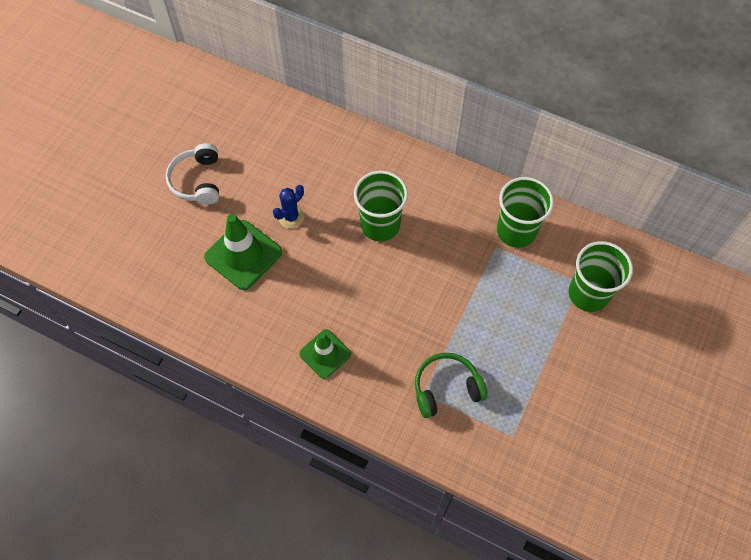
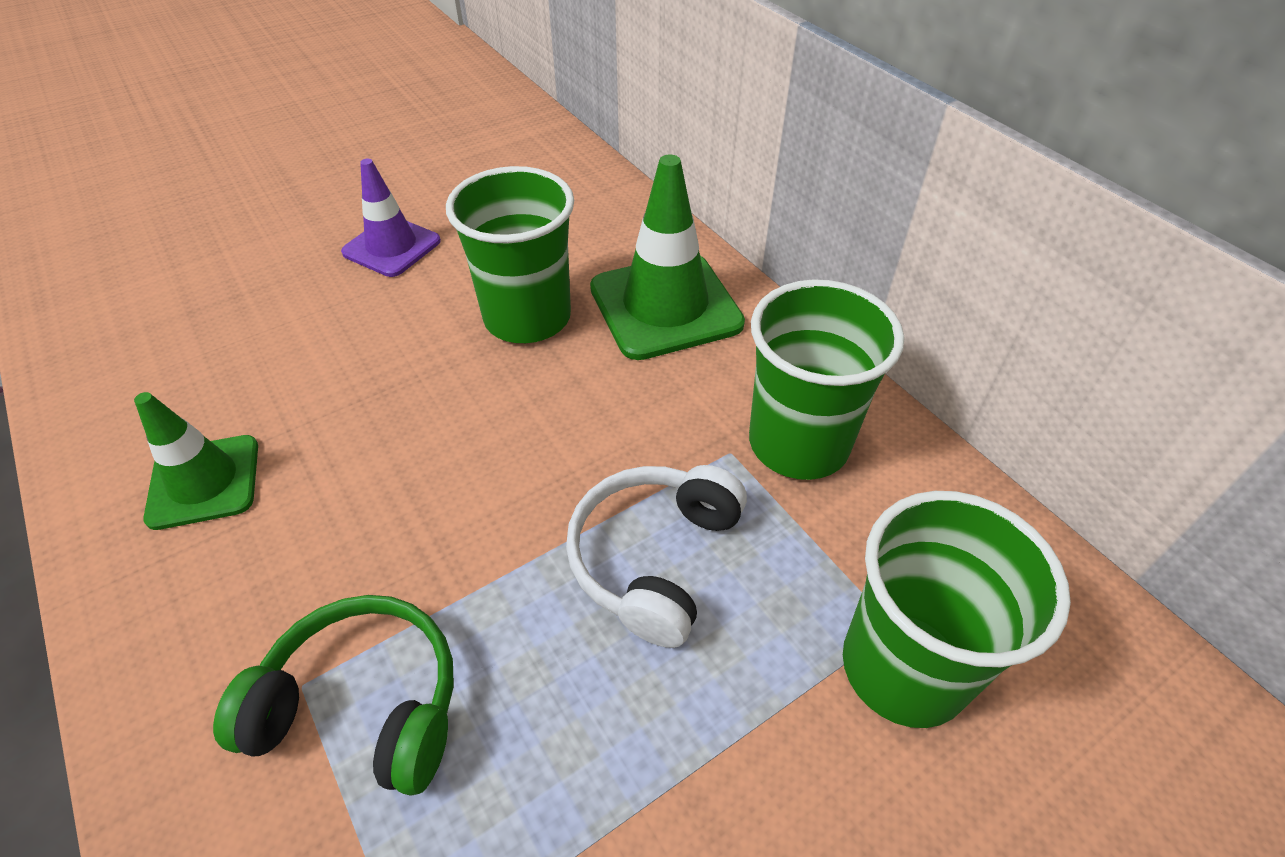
camera: 30 degrees right, 15 degrees down
(197, 181) = (312, 155): white headphones -> white headphones (654, 558)
(243, 255) = (261, 265): green traffic cone -> green traffic cone (665, 306)
(291, 217) = (392, 247): blue cactus -> purple traffic cone

